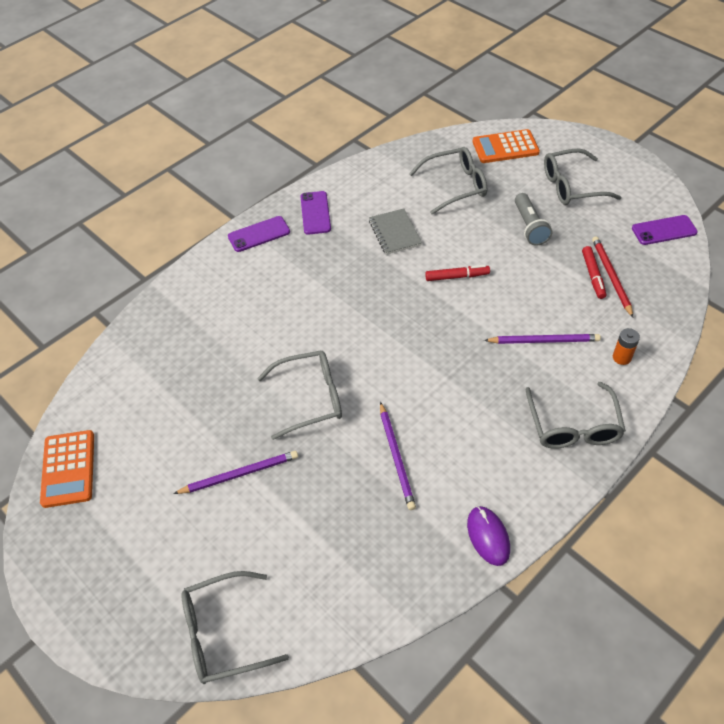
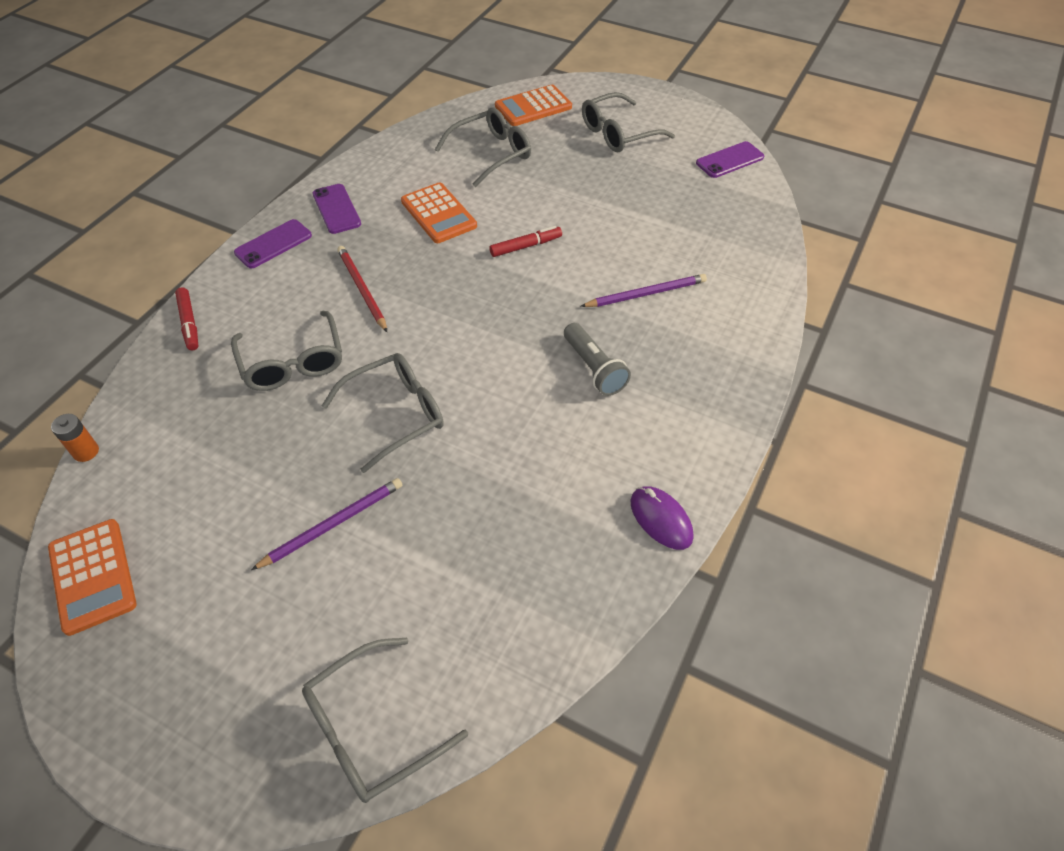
camera: 20 degrees left, 0 degrees up
(395, 233) = (438, 214): grey notebook -> orange calculator
(396, 457) = (523, 457): purple pencil -> none
(529, 227) = (588, 181): grey flashlight -> grey flashlight (594, 369)
(573, 426) = (711, 375): grey glasses -> grey glasses (293, 362)
(593, 276) = (674, 217): red marker -> red marker (189, 323)
(611, 276) = (693, 215): red pencil -> red pencil (362, 289)
(621, 357) = (735, 294): orange battery -> orange battery (86, 452)

